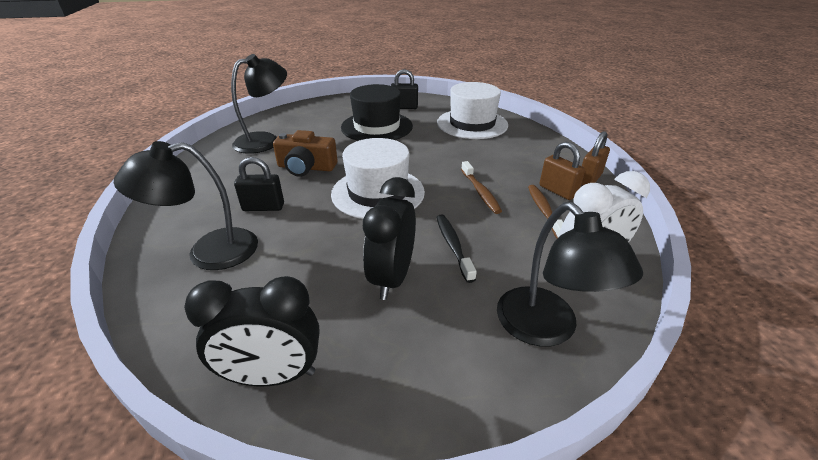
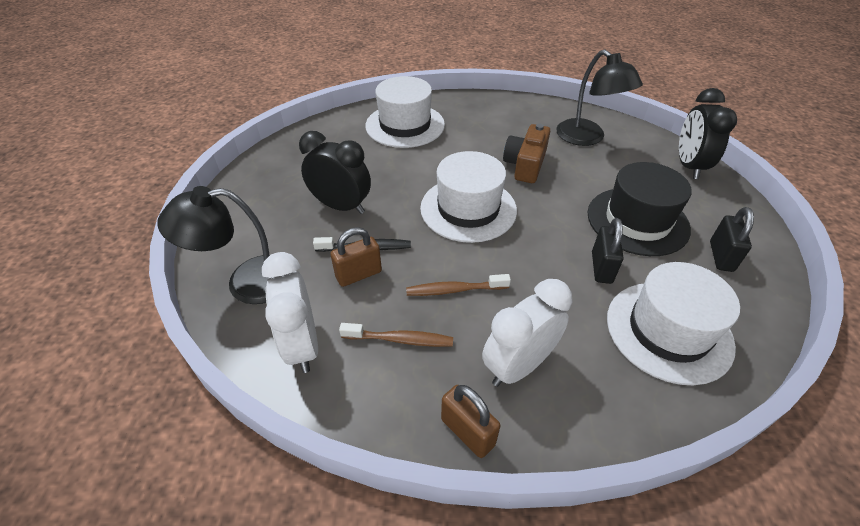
camera: 100 degrees right, 10 degrees up
(208, 252) = (405, 125): black lamp -> white hat
(263, 207) = (457, 144): black padlock -> black padlock (601, 267)
(272, 376) = (284, 156): black clock -> black clock (688, 166)
(530, 165) = (518, 365): none -> white clock
(557, 191) = (442, 373): brown padlock -> brown padlock (359, 274)

